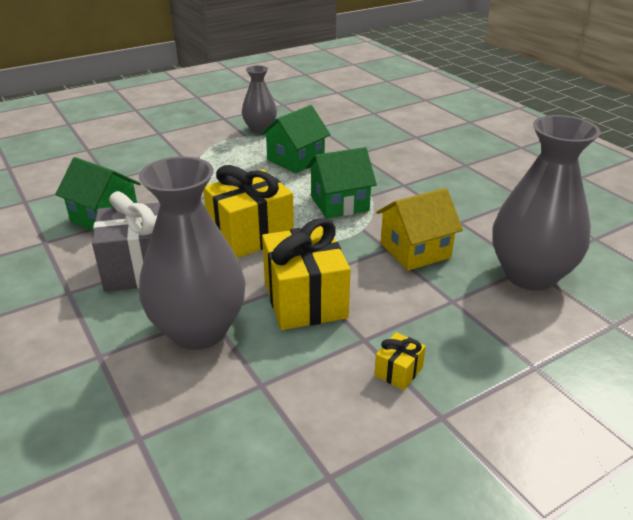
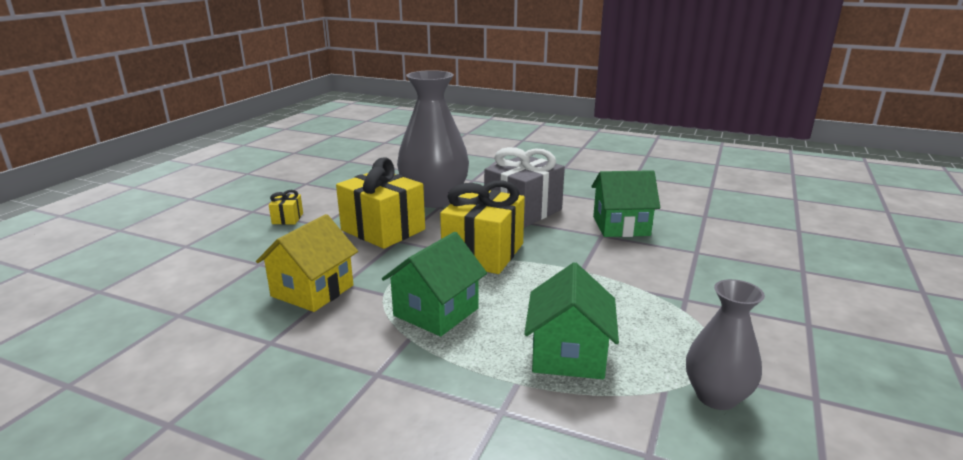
camera: 145 degrees right, 10 degrees down
(530, 275) = (178, 306): grey vase -> none

